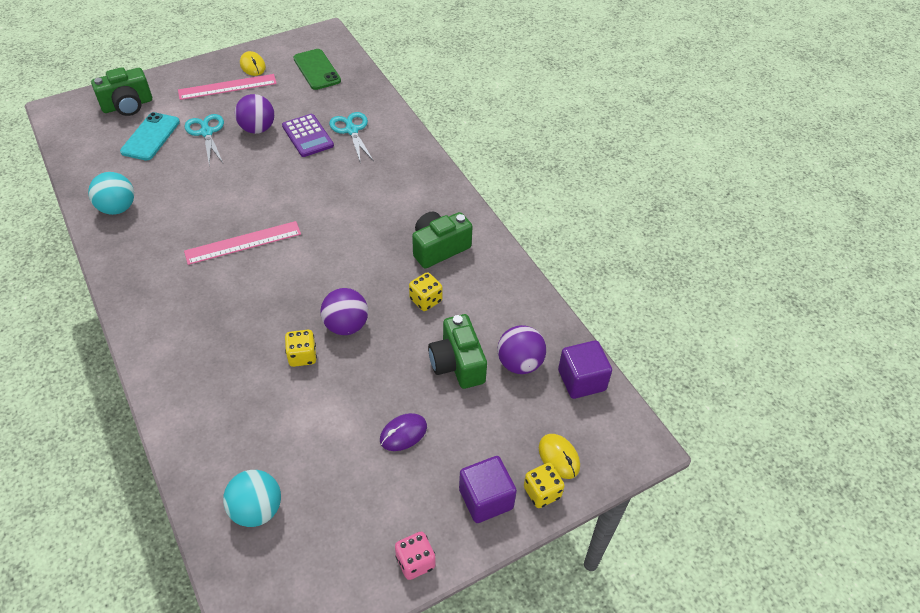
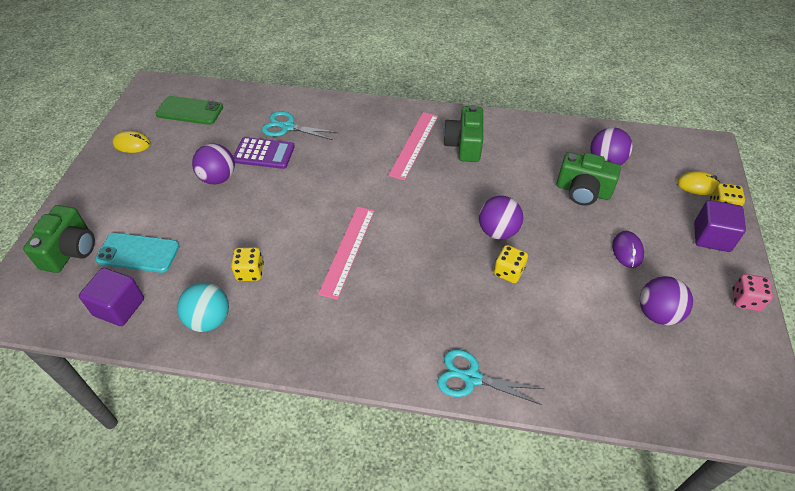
camera: 50 degrees left, 0 degrees up
(151, 137) = (138, 253): turquoise phone -> turquoise phone turned 45 degrees counterclockwise
(206, 132) = (181, 212): turquoise scissors -> turquoise scissors (471, 378)
(227, 87) = (138, 172): pink ruler -> pink ruler (414, 145)
(257, 510) = (646, 373): turquoise ball -> none
(338, 491) = (657, 313): none -> purple ball
(426, 300) = (509, 177): yellow dice -> yellow dice (250, 272)
(581, 380) = (641, 142): purple cube -> purple cube (119, 307)

